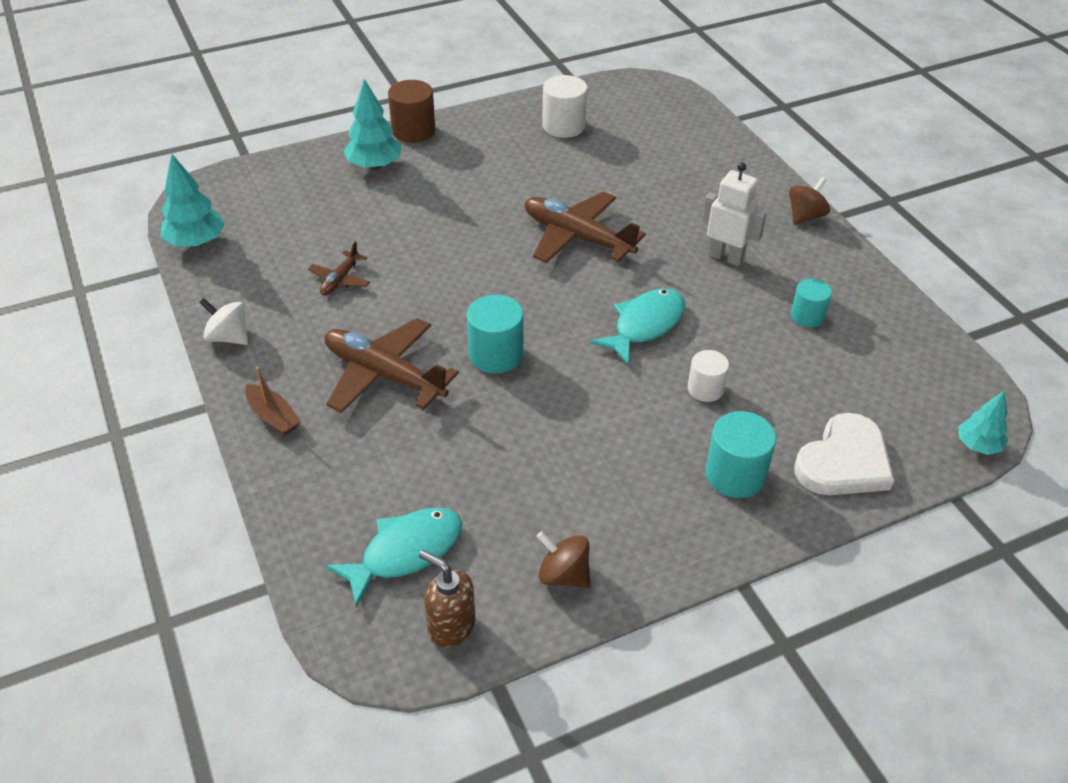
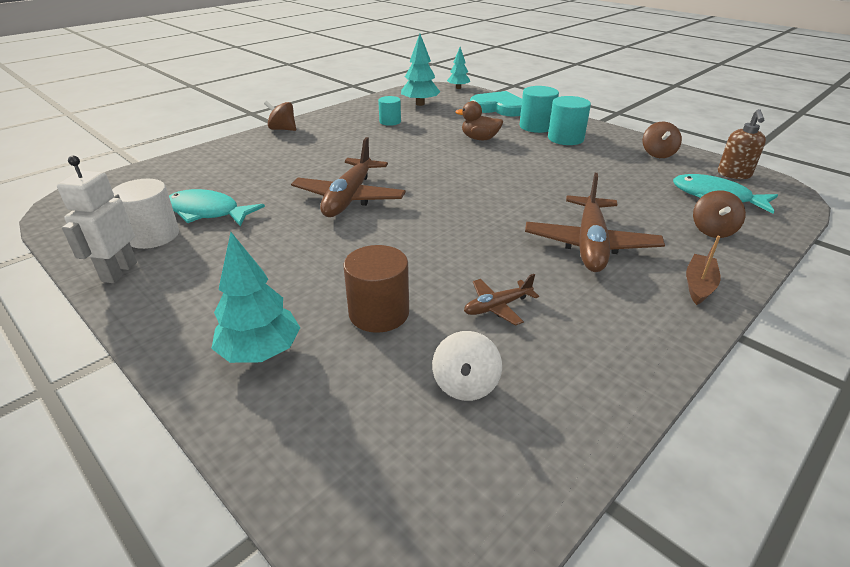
camera: 110 degrees left, 10 degrees down
(196, 242) = (527, 479): turquoise tree -> turquoise tree (420, 104)
(228, 337) = (651, 355): white spinning top -> white spinning top (465, 385)
(340, 280) = (497, 307): brown plane -> brown plane turned 150 degrees clockwise
(342, 492) = (712, 231): none -> brown spinning top
(413, 131) = (164, 342): brown cylinder -> brown cylinder (379, 313)
(496, 354) = (517, 204): turquoise cylinder -> turquoise cylinder (565, 138)
(645, 325) = (437, 161): turquoise fish -> turquoise fish (208, 212)
(705, 389) = (479, 139): white cylinder -> brown duck
(726, 257) = (343, 146): white robot -> white robot (119, 272)
(844, 462) = (498, 108): white heart -> turquoise heart

